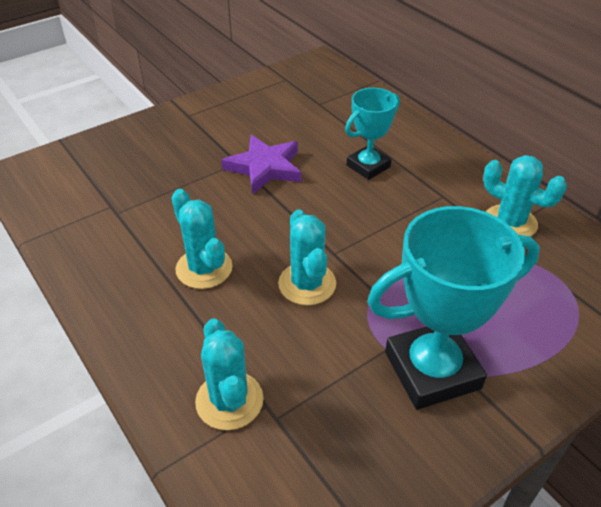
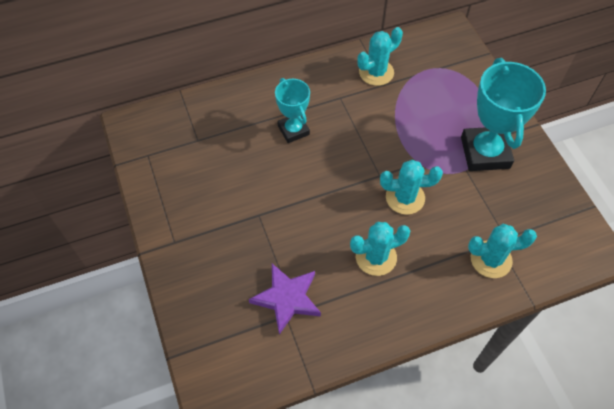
camera: 75 degrees left, 15 degrees up
(265, 167) = (272, 197): purple star -> purple star (287, 299)

